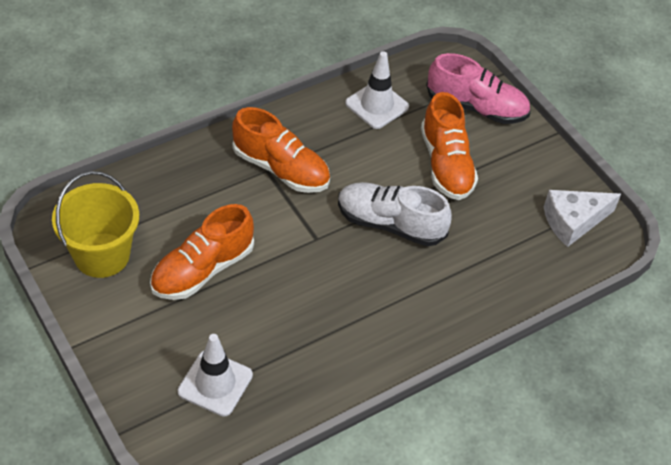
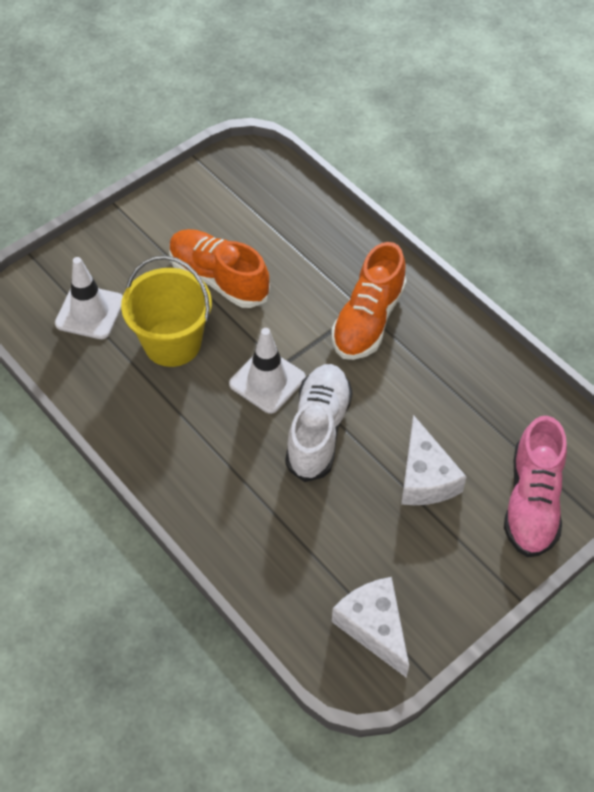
camera: 85 degrees right, 5 degrees up
(102, 255) = (219, 201): yellow bucket -> yellow bucket (172, 343)
(377, 105) = (496, 395): white traffic cone -> white traffic cone (267, 381)
(446, 164) = (425, 477): orange shoe -> white cheese

